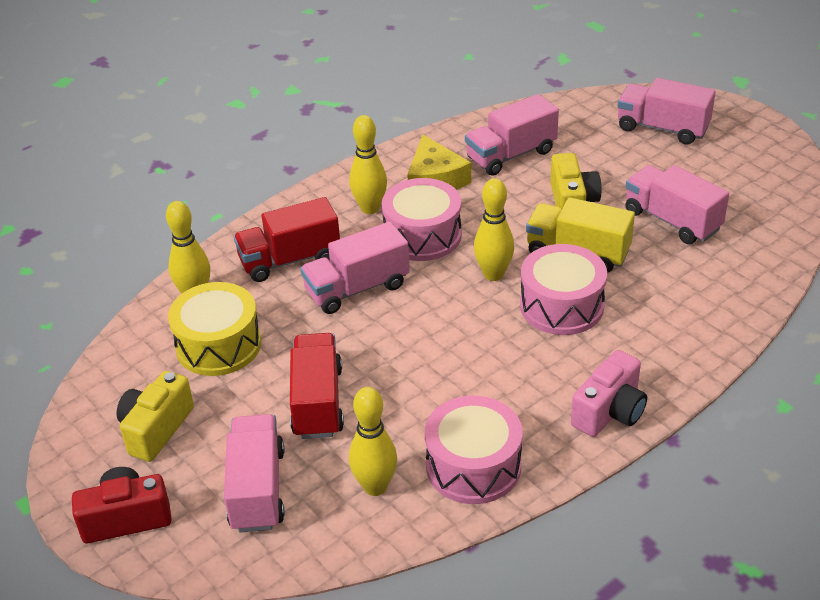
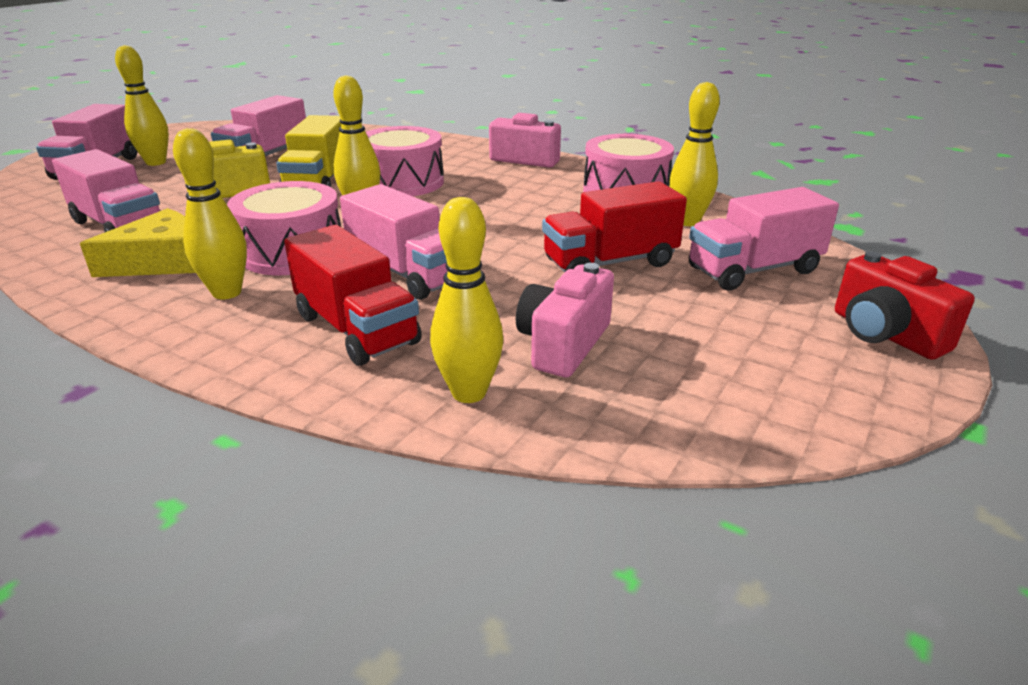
camera: 110 degrees left, 10 degrees down
(156, 429) = (746, 352): yellow camera -> none
(218, 345) = (563, 344): yellow drum -> pink camera
(670, 157) = (156, 162): none -> yellow bowling pin

